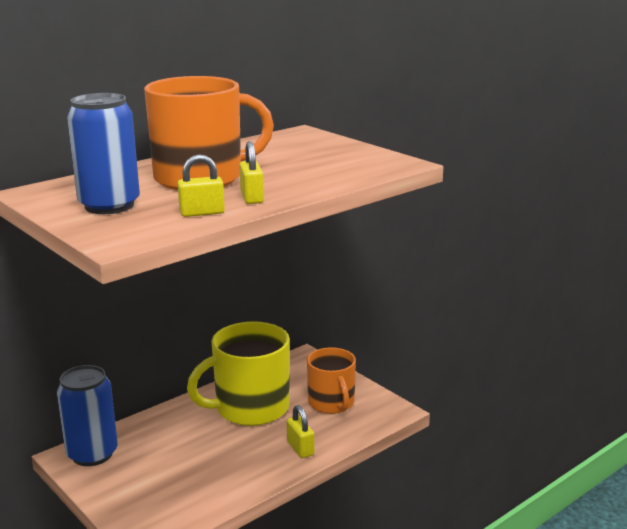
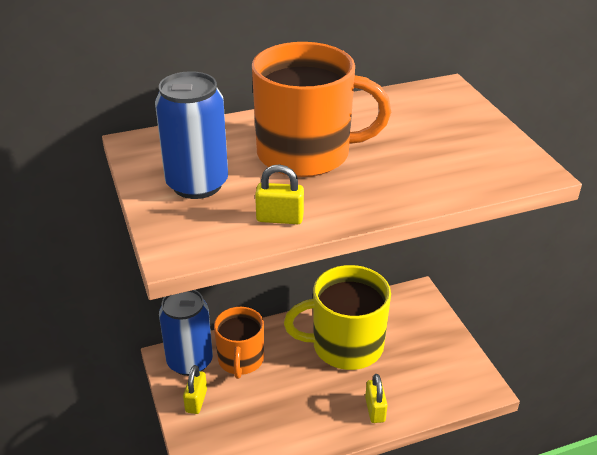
camera: 20 degrees right, 15 degrees up
(252, 198) = (342, 202): yellow padlock -> yellow padlock (196, 401)
(331, 403) = (425, 360): orange mug -> orange mug (240, 360)

